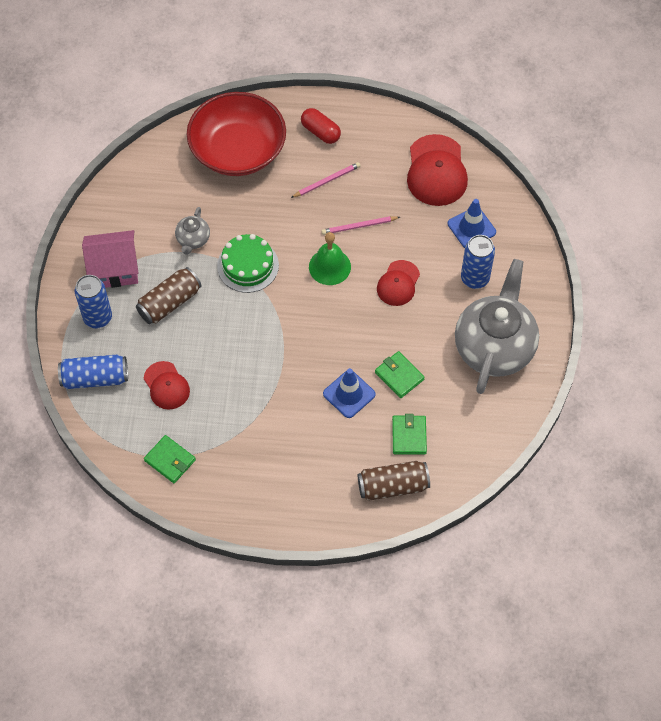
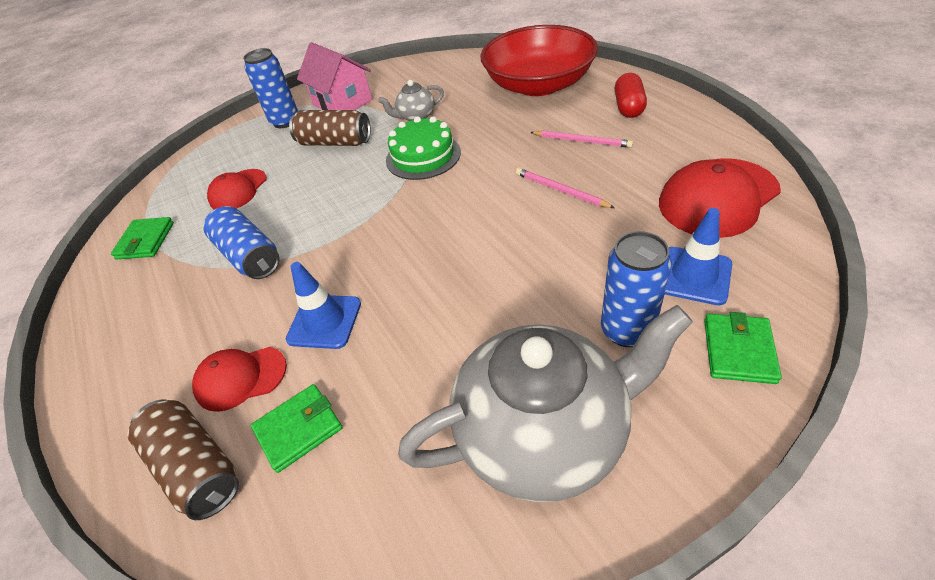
camera: 60 degrees right, 15 degrees down
(95, 378) = (219, 152): blue can -> blue can (249, 256)
(329, 266) = (484, 202): green bell -> none
(398, 283) = (527, 264): red cap -> red cap (240, 378)
(399, 376) = (392, 352): green wallet -> green wallet (738, 350)

